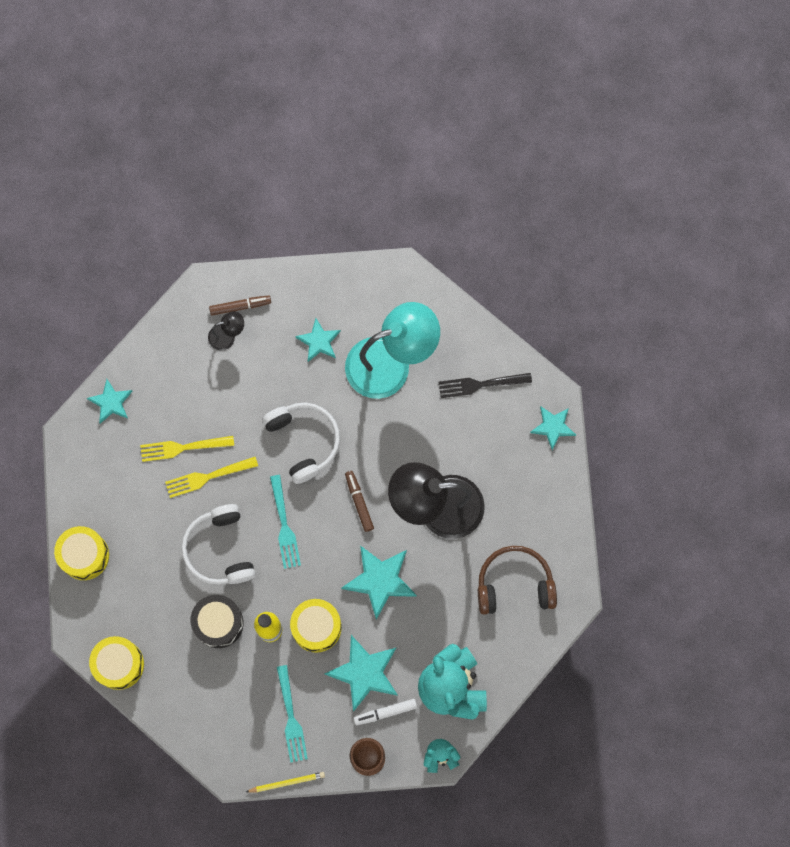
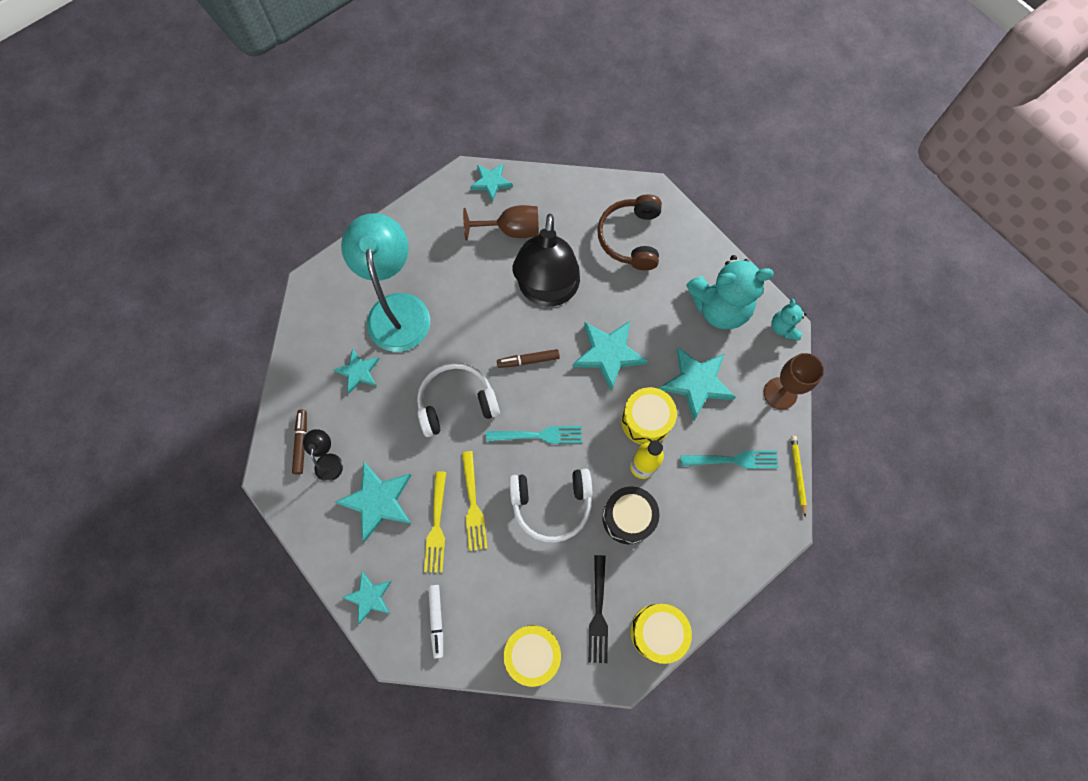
camera: 80 degrees left, 5 degrees down
(197, 389) = (378, 501): none -> turquoise star
(385, 712) = (737, 370): white marker -> white marker (436, 620)
(481, 384) = (437, 234): black fork -> black fork (598, 612)
(500, 459) = (511, 230): none -> brown goblet

